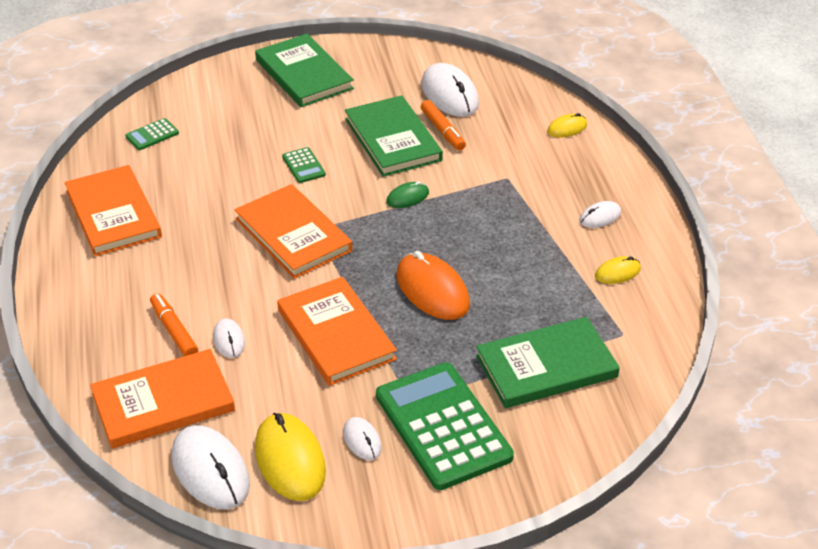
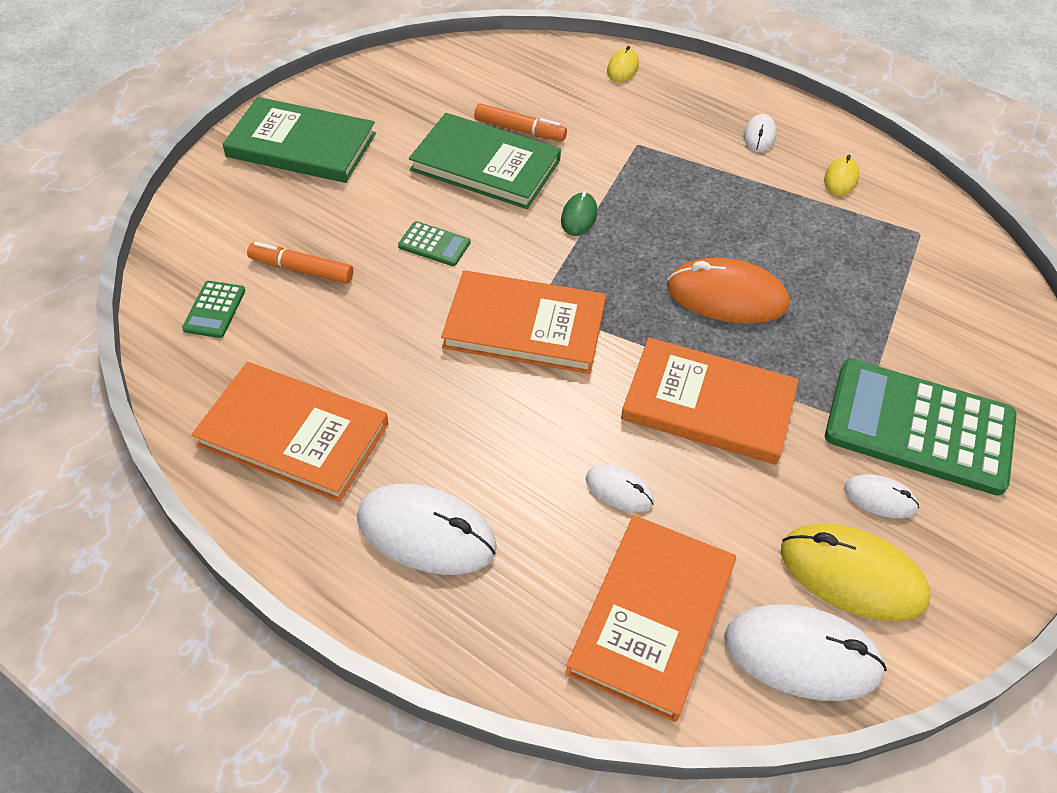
camera: 45 degrees left, 10 degrees up
(174, 331) = (550, 524): orange marker -> orange marker (302, 270)
(449, 94) = (477, 90): white mouse -> white mouse (426, 532)
(546, 366) = (911, 304): green book -> none

